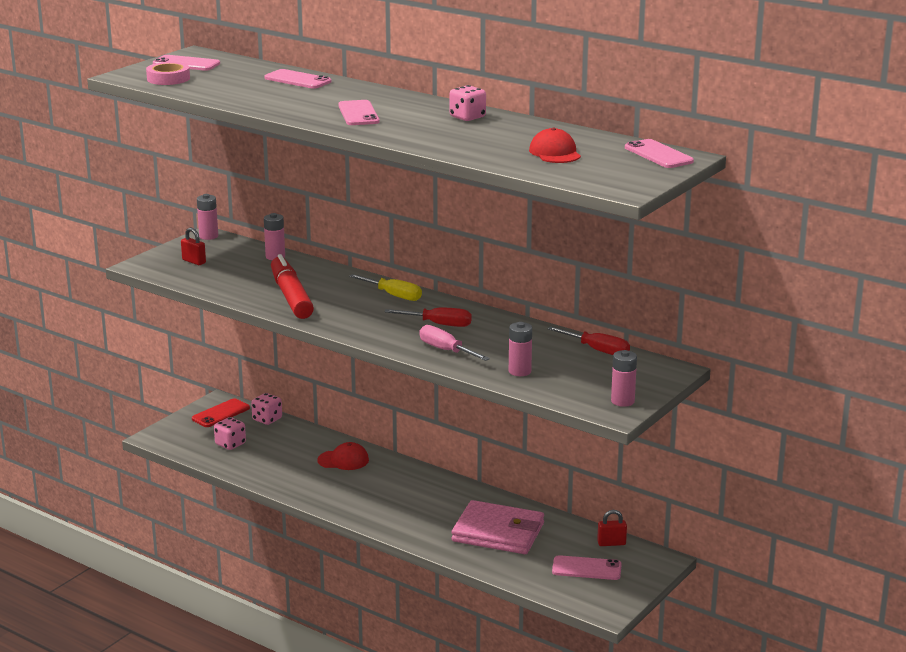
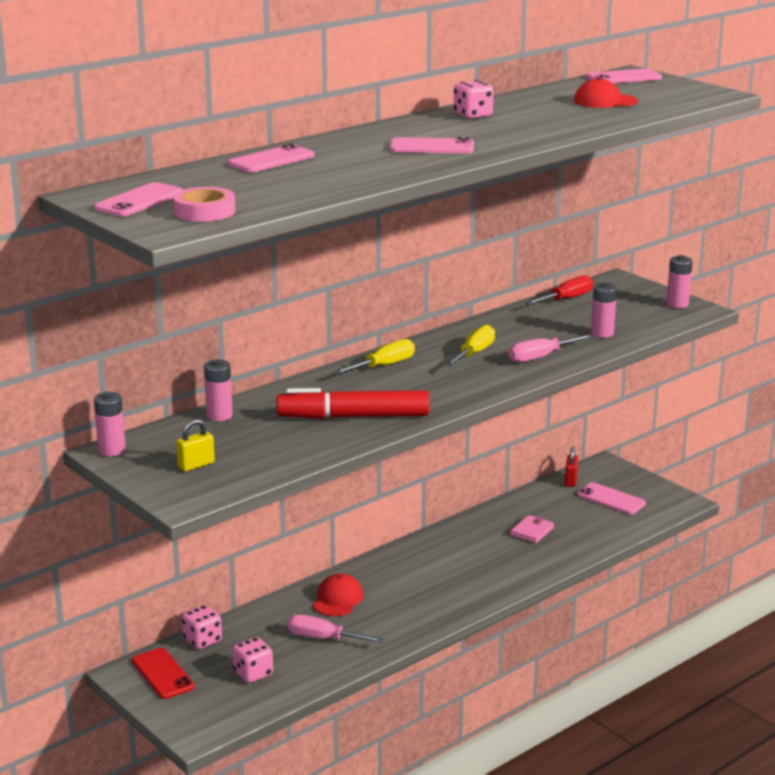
camera: 75 degrees left, 0 degrees up
(194, 261) = (196, 465): red padlock -> yellow padlock
(285, 463) = (324, 638): none -> pink screwdriver
(438, 324) = (474, 354): red screwdriver -> yellow screwdriver
(498, 532) = (532, 531): pink wallet -> pink wallet, size x0.46
(586, 568) = (611, 499): pink phone -> pink phone turned 75 degrees counterclockwise

